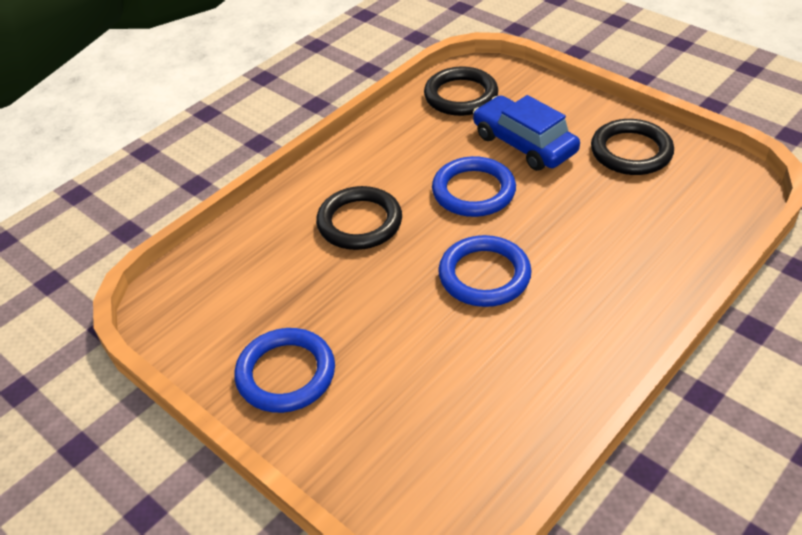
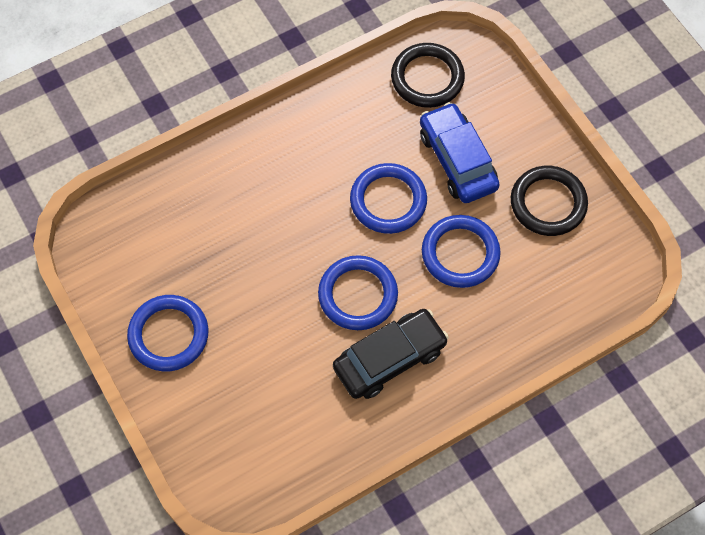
camera: 15 degrees right, 20 degrees up
(359, 222) = (278, 202): black ring -> none
(550, 321) = (389, 359): none -> black car
(570, 212) = (460, 253): none -> blue ring

